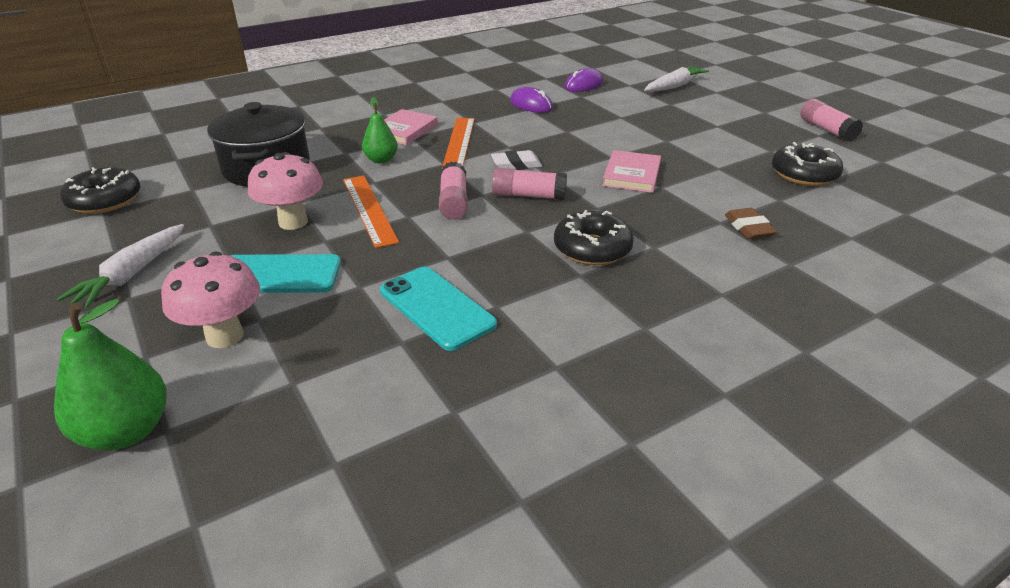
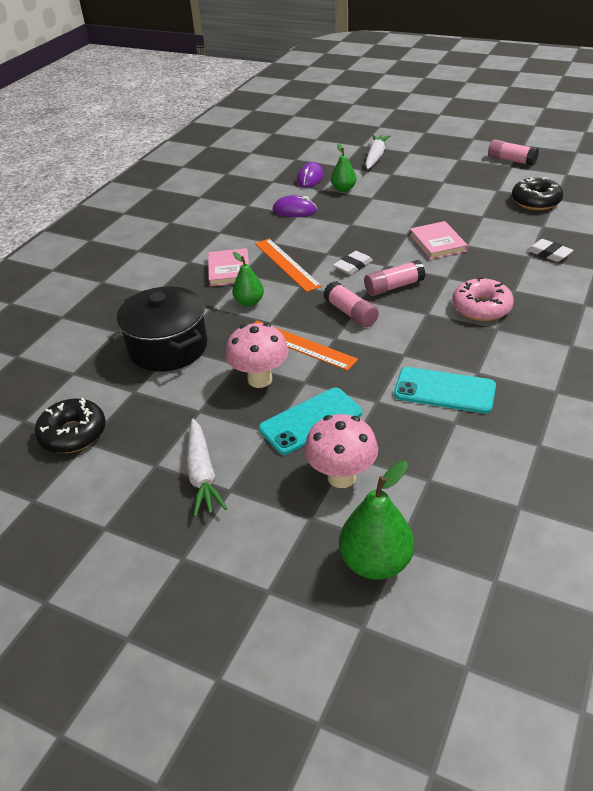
camera: 30 degrees left, 5 degrees up
(592, 249) = (481, 308): black donut -> pink donut
(603, 102) = (343, 189): none -> green pear
(748, 228) = (549, 253): brown eraser -> white eraser

